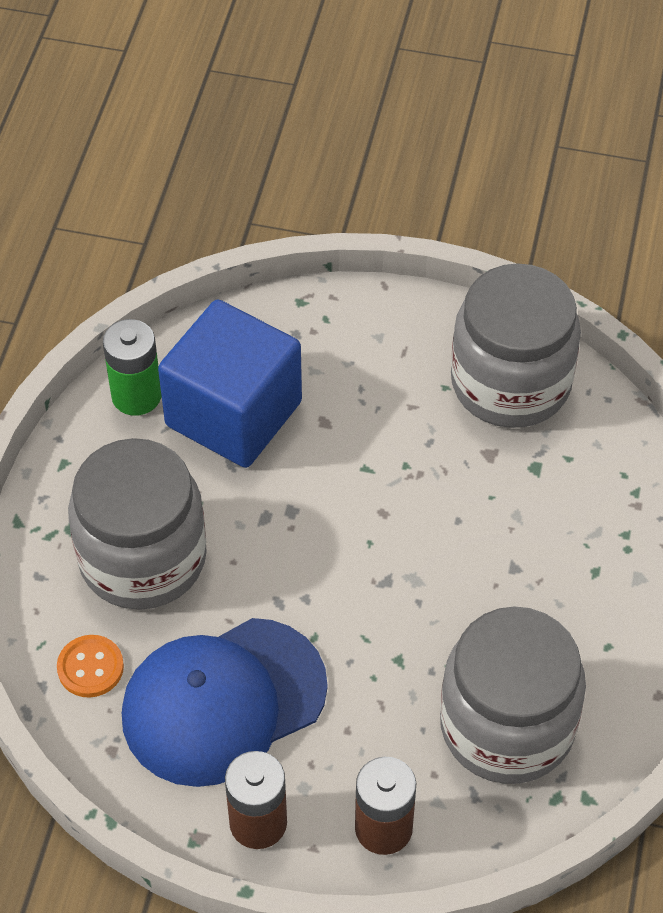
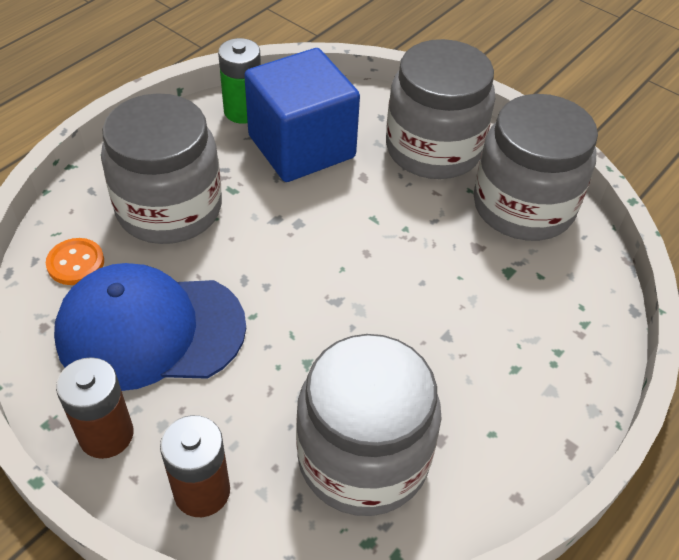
camera: 25 degrees right, 5 degrees down
(378, 351) = (433, 149): none -> grey jar

